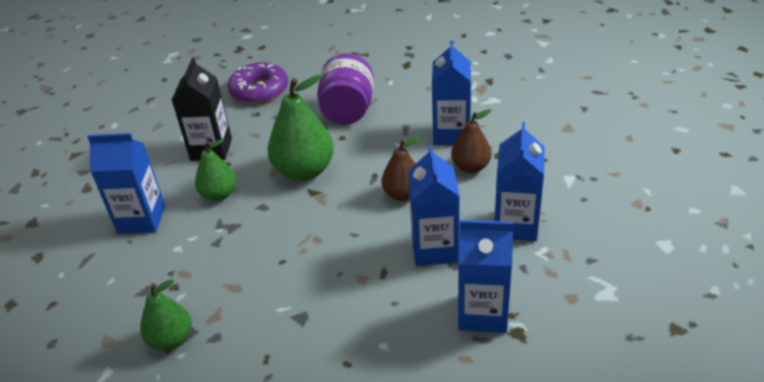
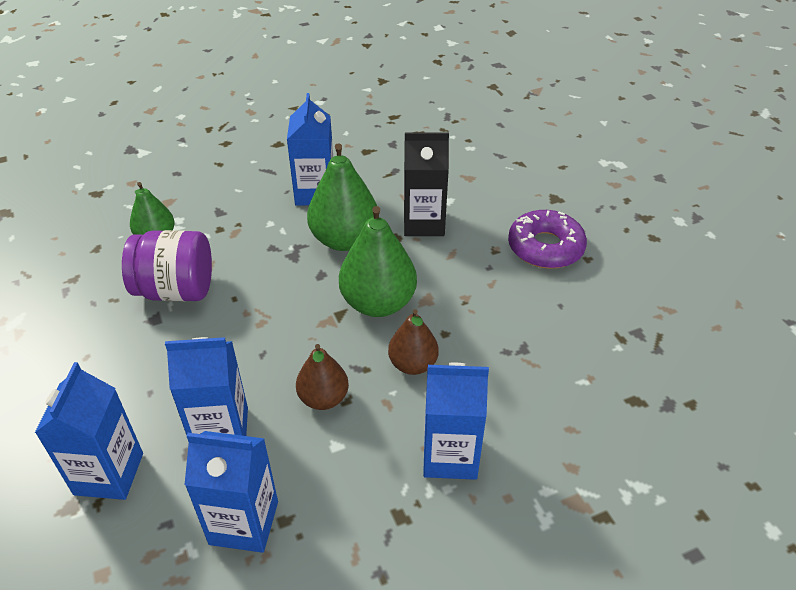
camera: 85 degrees right, 5 degrees up
(219, 195) = (344, 240): green pear -> green pear, size x1.65
(348, 111) = (503, 336): purple jar -> purple jar (176, 290)
(471, 167) = (371, 476): brown pear -> brown pear (413, 364)

